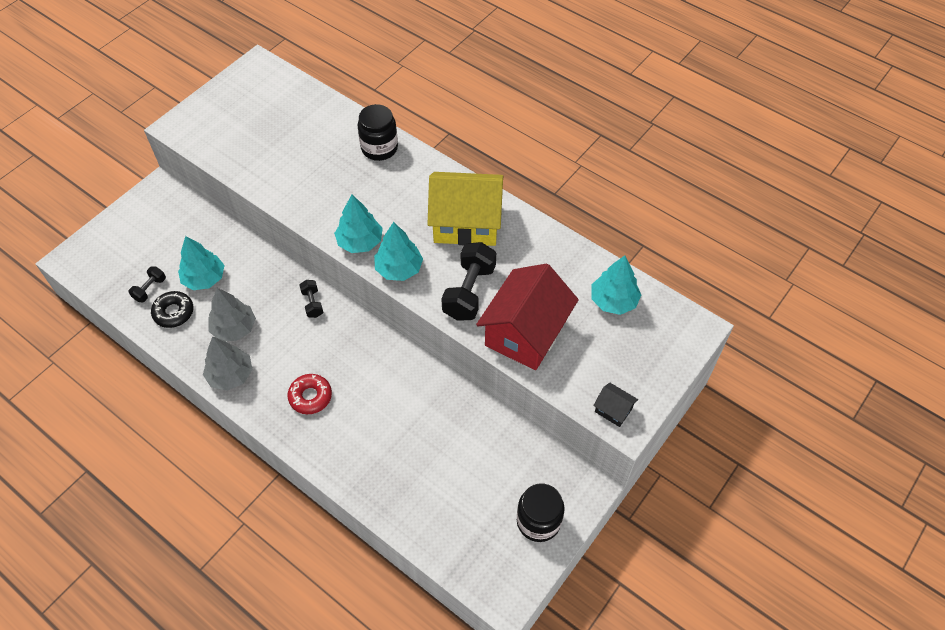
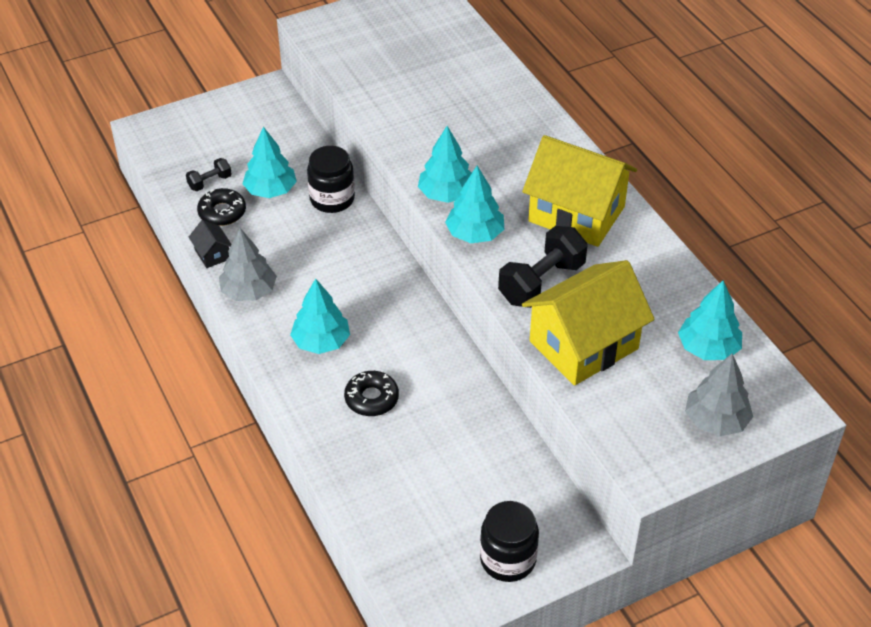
camera: 25 degrees right, 10 degrees down
(234, 328) = (276, 248): grey tree -> grey tree (716, 421)
(310, 397) = (321, 342): red donut -> turquoise tree
(312, 303) = (372, 253): black dumbbell -> none
(373, 429) = (371, 398): none -> black donut
(379, 148) = (519, 110): black jar -> black jar (332, 199)
(525, 333) = (583, 345): red house -> yellow house
(613, 410) = (643, 457): black house -> black house (212, 254)

